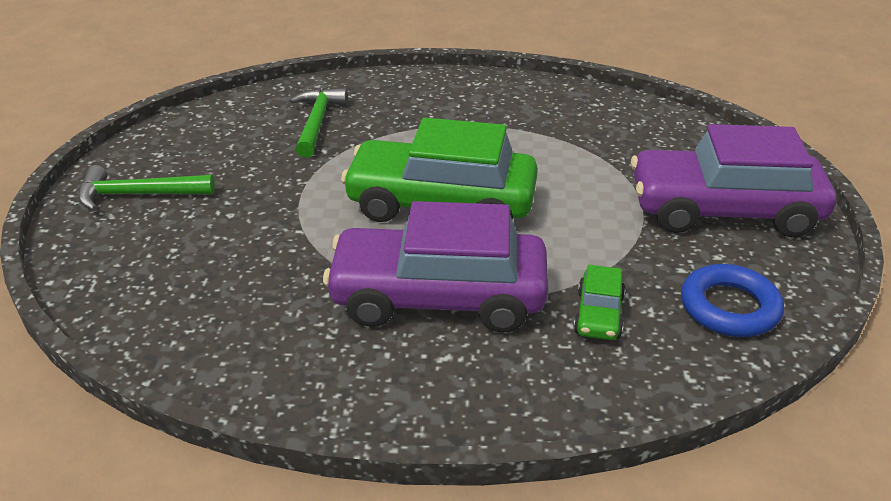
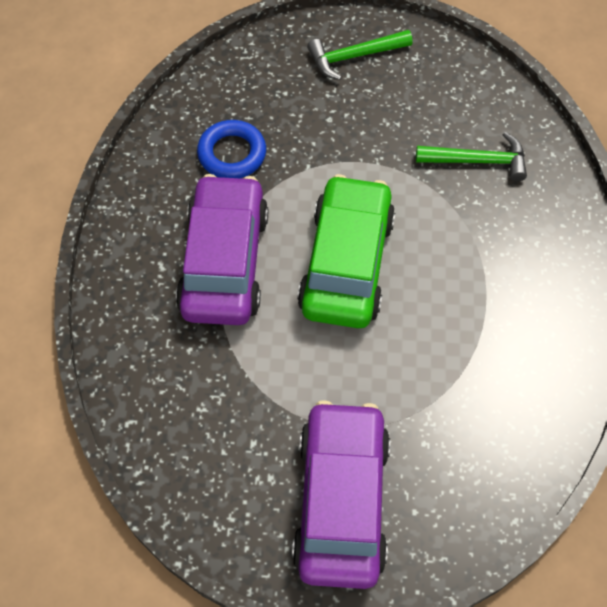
camera: 90 degrees right, 25 degrees up
(137, 195) = (354, 57): green hammer -> green hammer turned 105 degrees counterclockwise
(598, 314) = (199, 370): green car -> none
(729, 307) = (202, 470): blue ring -> blue ring (232, 154)

